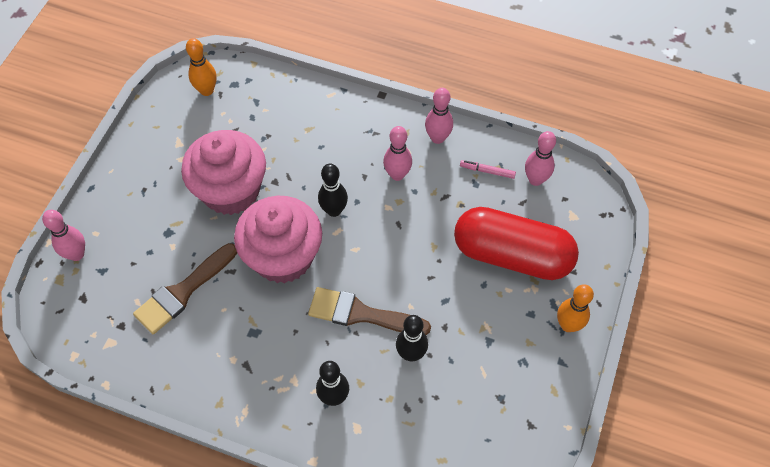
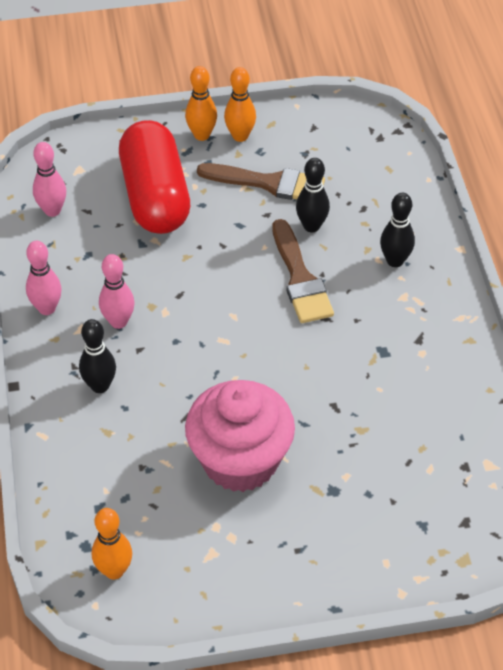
camera: 120 degrees left, 10 degrees down
(76, 254) = (424, 563): pink bowling pin -> none
(183, 291) = (388, 434): brown brush -> brown brush (269, 183)
(283, 257) = (286, 370): pink cupcake -> none
(334, 210) = (200, 354): black bowling pin -> black bowling pin (100, 386)
(487, 171) = (66, 251): pink marker -> none
(551, 355) = (240, 136): none -> orange bowling pin

